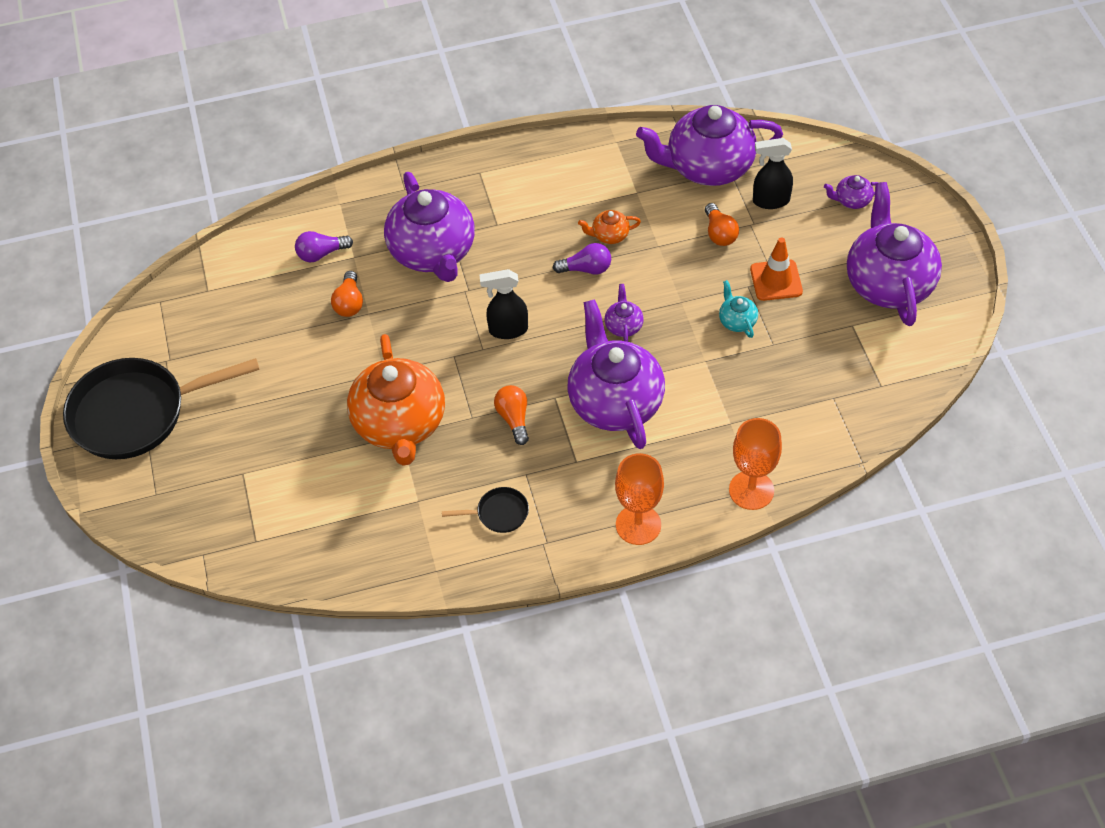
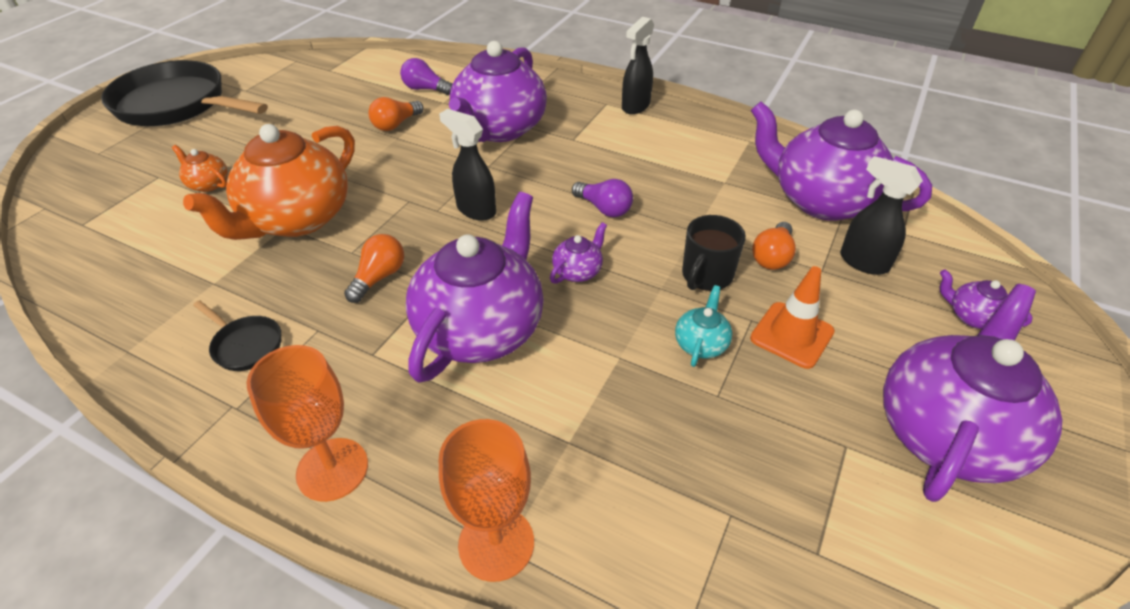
camera: 40 degrees right, 10 degrees down
(504, 161) = (635, 106): none -> black spray bottle
(609, 235) = (658, 197): orange teapot -> orange teapot (208, 184)
(697, 274) = (706, 276): none -> black mug

